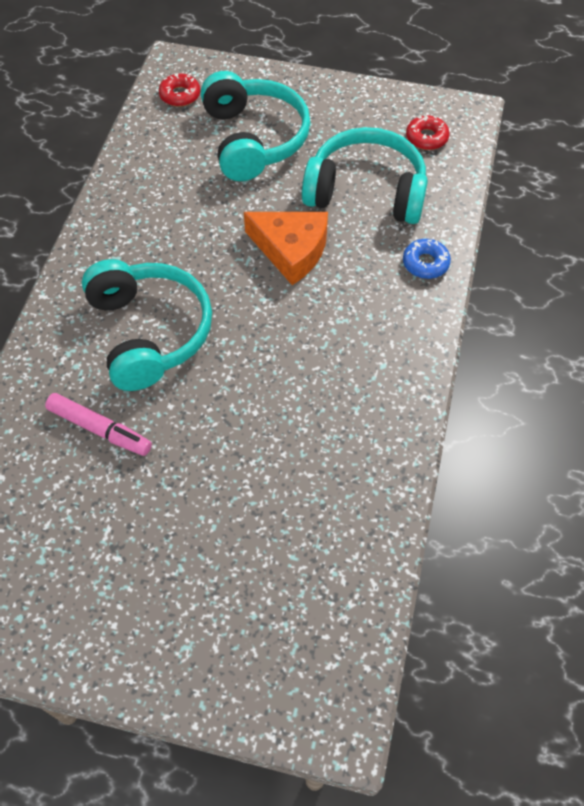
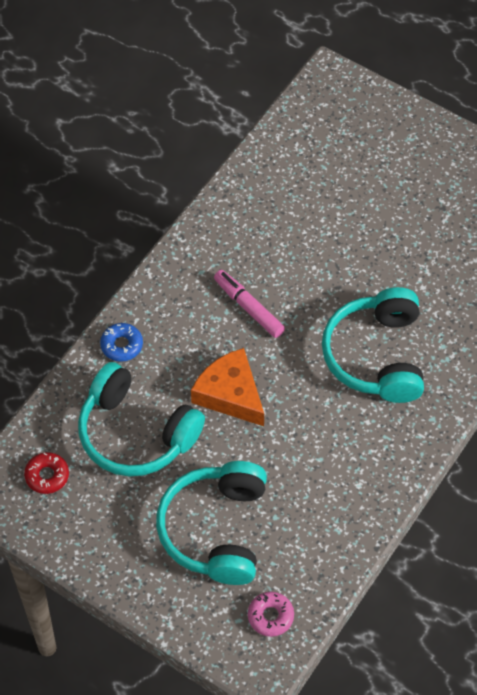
camera: 160 degrees left, 0 degrees up
(99, 429) = (434, 290): pink marker -> pink marker (249, 308)
(180, 95) = (270, 616): red donut -> pink donut

